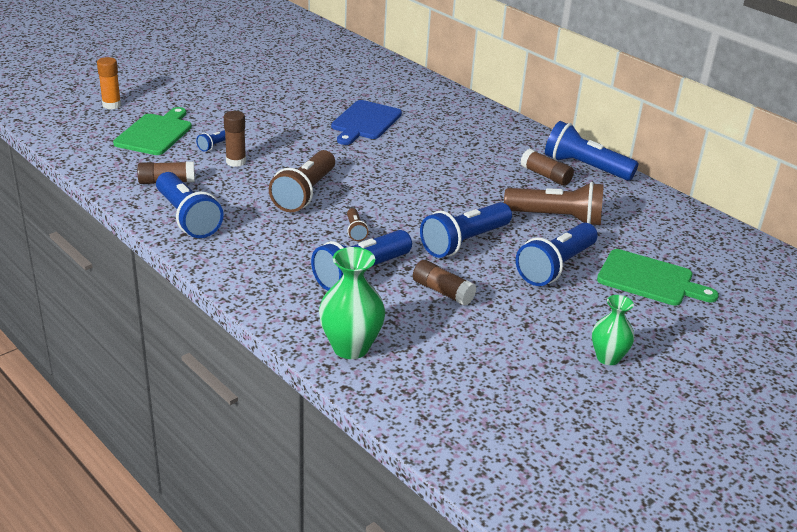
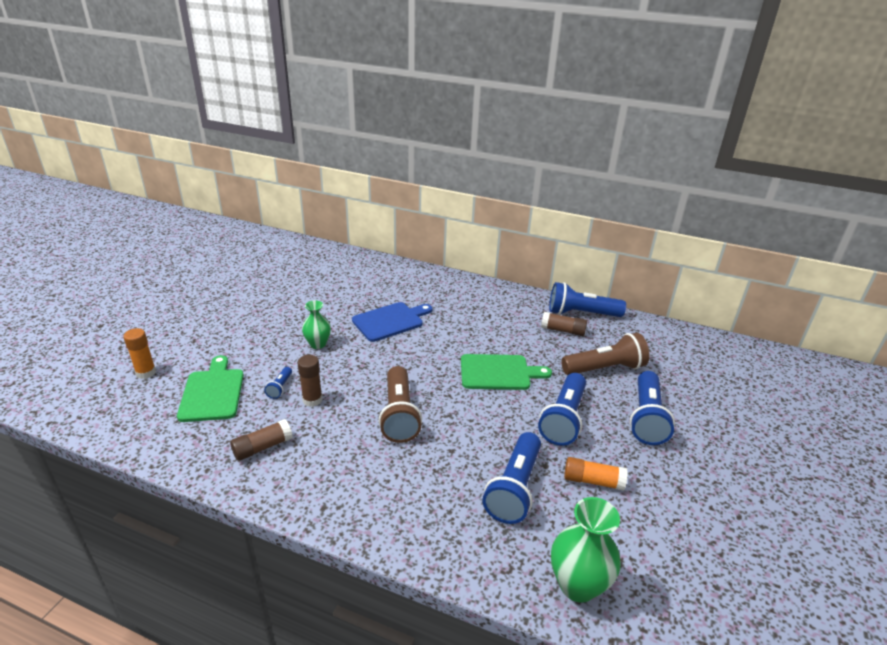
camera: 25 degrees left, 0 degrees up
(187, 218) = (314, 485): blue flashlight -> none
(355, 231) = (472, 441): brown flashlight -> none
(365, 122) = (390, 321): blue cutting board -> blue cutting board turned 120 degrees counterclockwise
(442, 292) = (593, 481): brown glue stick -> orange glue stick
(608, 357) = (762, 498): green vase -> green vase (318, 344)
(649, 279) = (714, 404): green cutting board -> green cutting board (498, 372)

